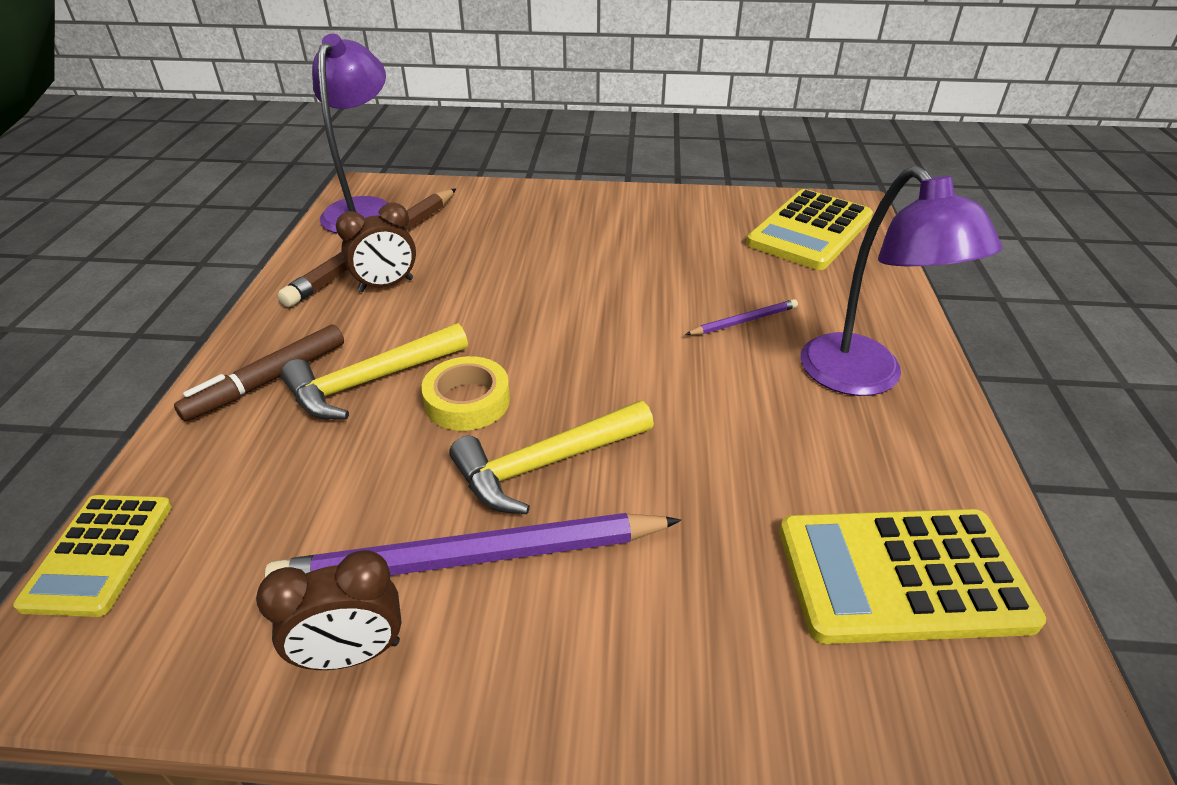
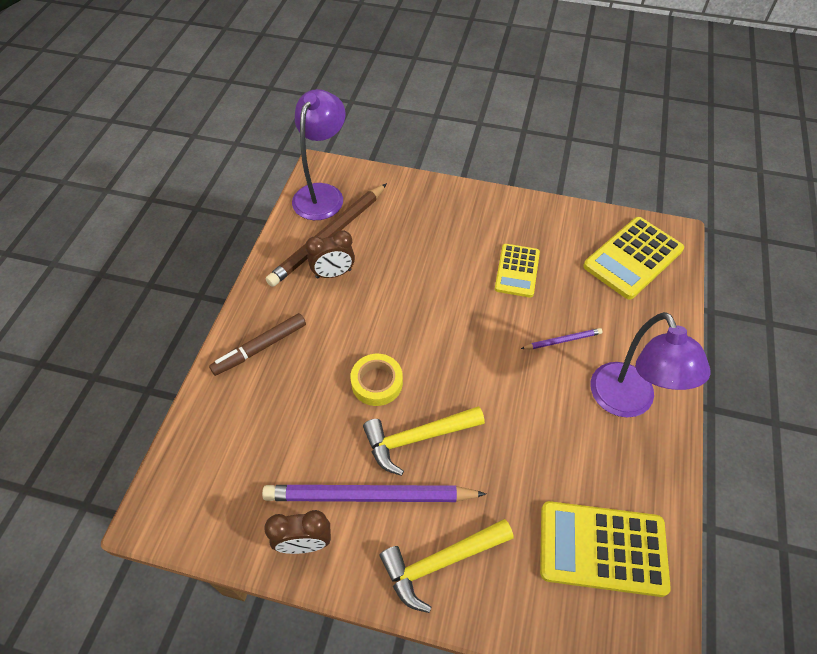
camera: 10 degrees right, 15 degrees up
(100, 554) = (177, 460): yellow calculator -> yellow calculator (517, 271)
(371, 381) = (321, 358): yellow hammer -> yellow hammer (441, 562)

